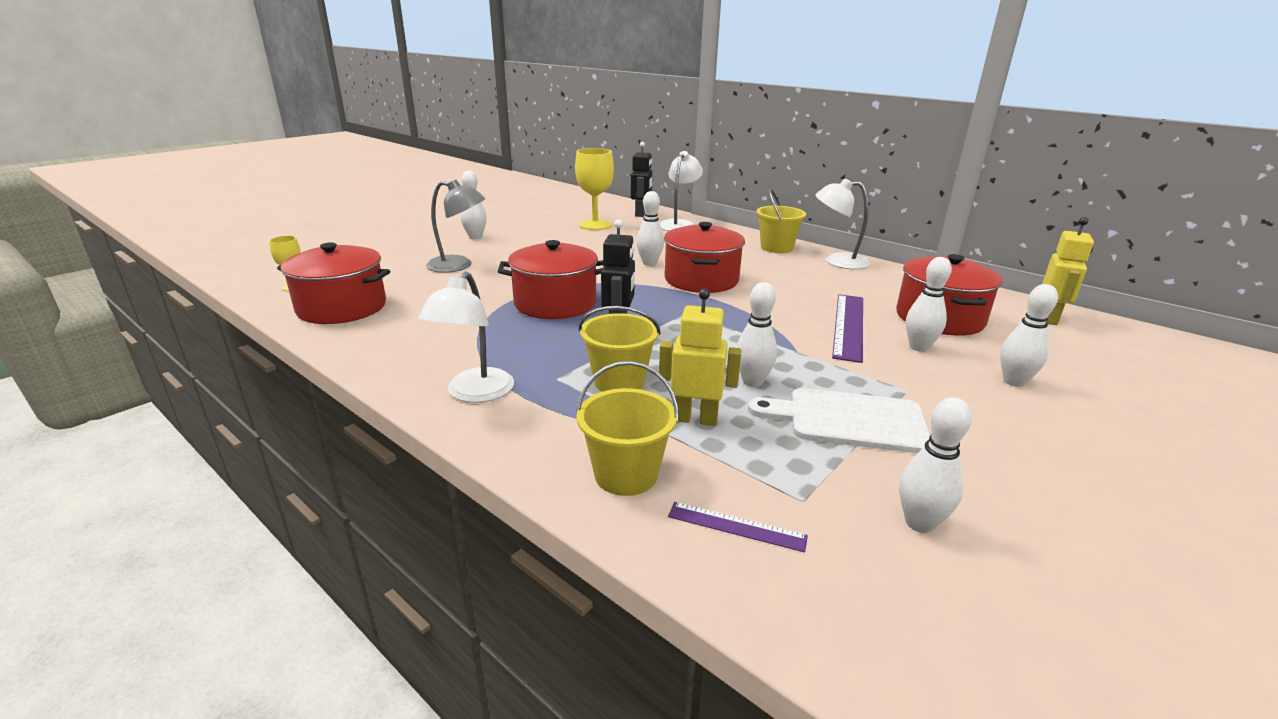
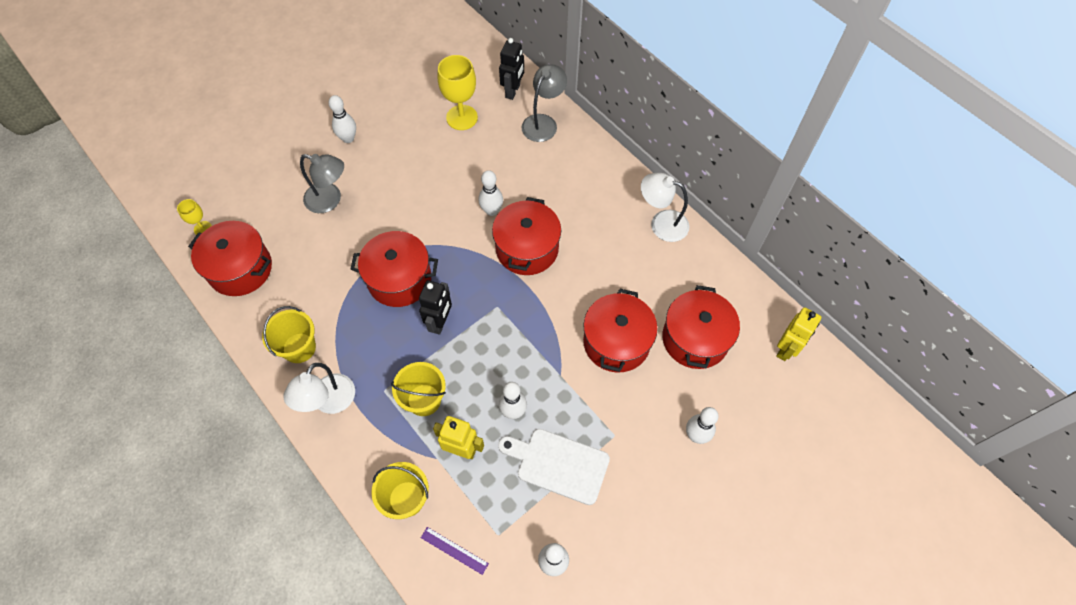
camera: 10 degrees right, 35 degrees up
(679, 224) = (543, 122): white lamp -> grey lamp
(776, 248) = (617, 187): yellow bucket -> yellow bucket (299, 348)
(849, 326) = (616, 342): purple ruler -> red pot
(918, 347) = (653, 381): white bowling pin -> none

